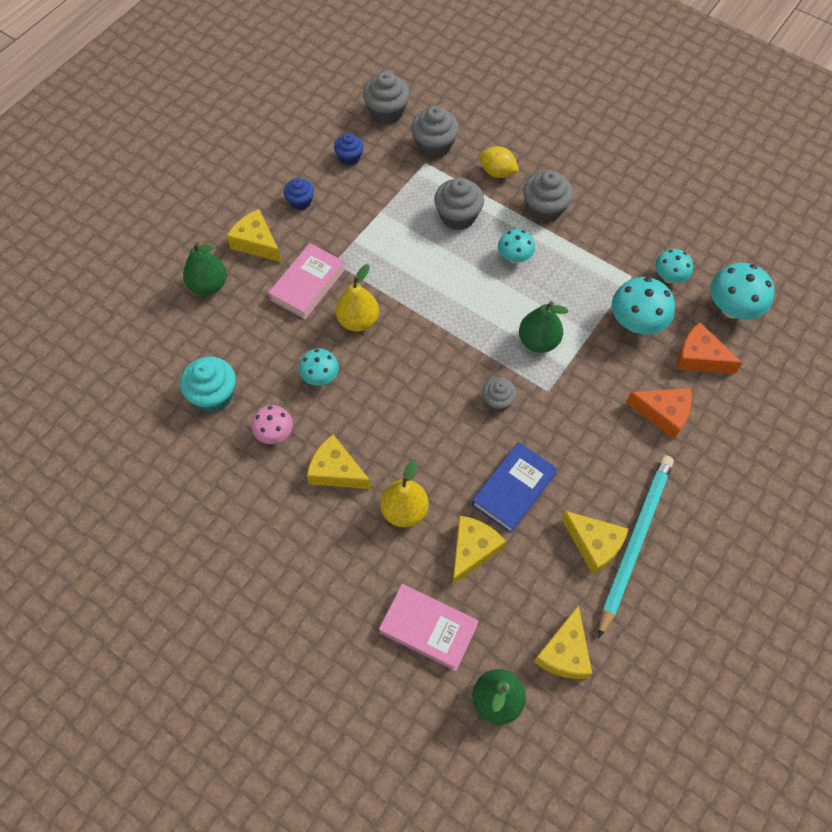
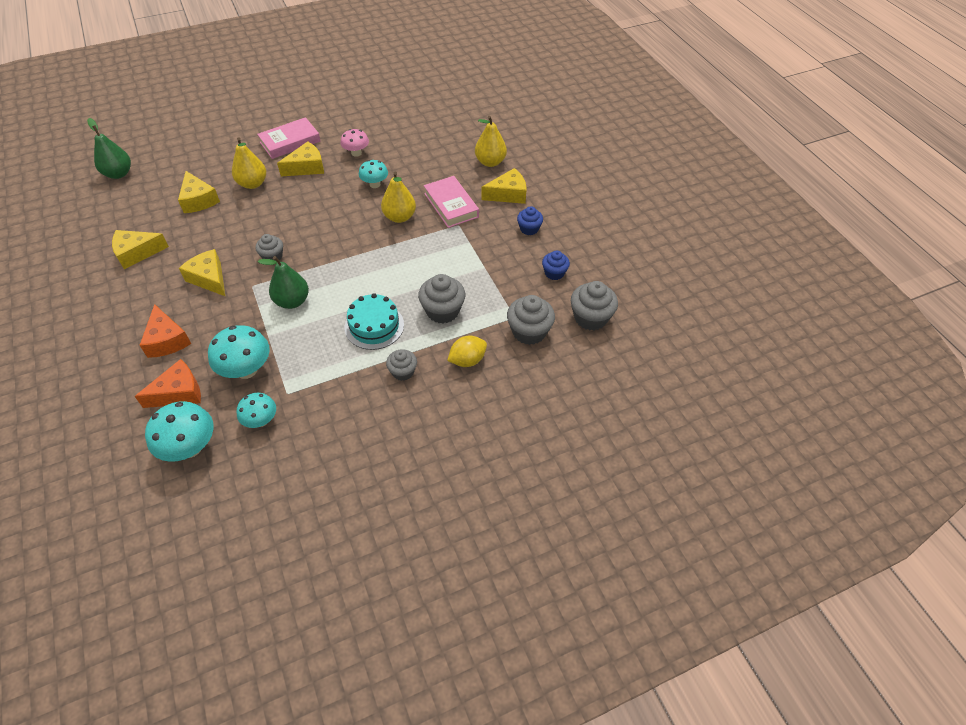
camera: 120 degrees right, 10 degrees down
(208, 285) = (490, 162): green pear -> yellow pear
(214, 395) = (406, 139): turquoise cupcake -> none
(428, 628) = (182, 165): pink book -> pink book (290, 142)
(513, 489) = (210, 234): blue book -> none
(514, 257) = (374, 326): turquoise mushroom -> turquoise cake
(544, 209) = (403, 372): grey cupcake -> grey cupcake, size x0.62
(564, 652) = (104, 209): yellow cheese -> yellow cheese (209, 278)
(634, 541) = (115, 273): turquoise pencil -> none
(663, 414) = (167, 340): orange cheese -> orange cheese turned 75 degrees counterclockwise

